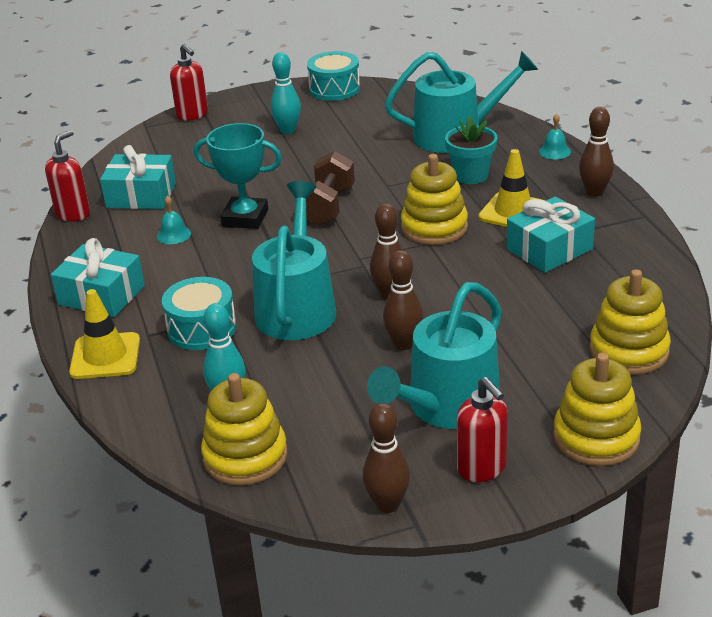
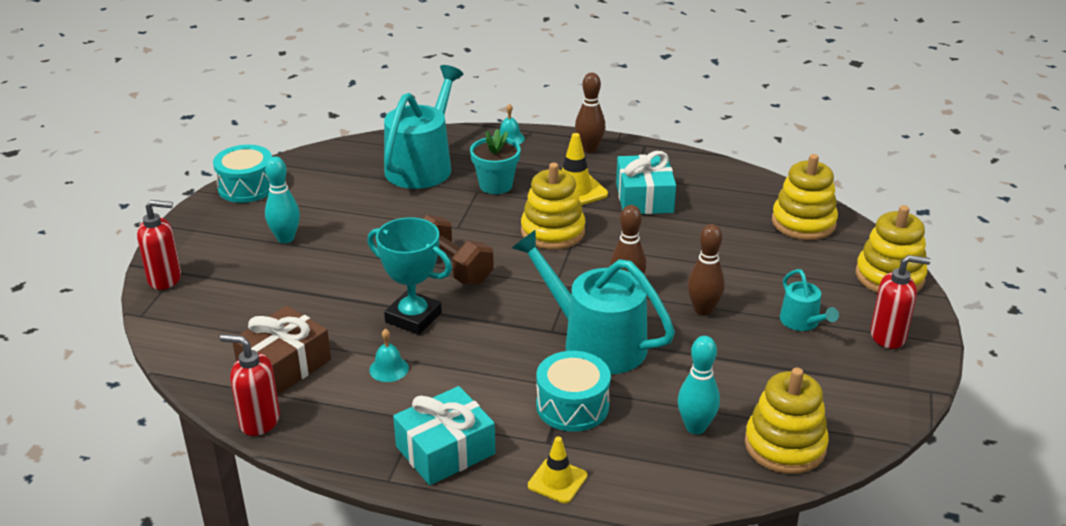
camera: 60 degrees left, 0 degrees up
(73, 214) = (259, 421): red soap dispenser -> red soap dispenser turned 45 degrees counterclockwise
(105, 356) = (557, 481): yellow traffic cone -> yellow traffic cone, size x0.66
(141, 195) = (284, 364): turquoise gift -> brown gift
(245, 218) = (413, 317): turquoise trophy -> turquoise trophy turned 75 degrees clockwise
(387, 504) = (899, 395): brown bowling pin -> none
(447, 406) = (802, 322): turquoise watering can -> turquoise watering can, size x0.48

